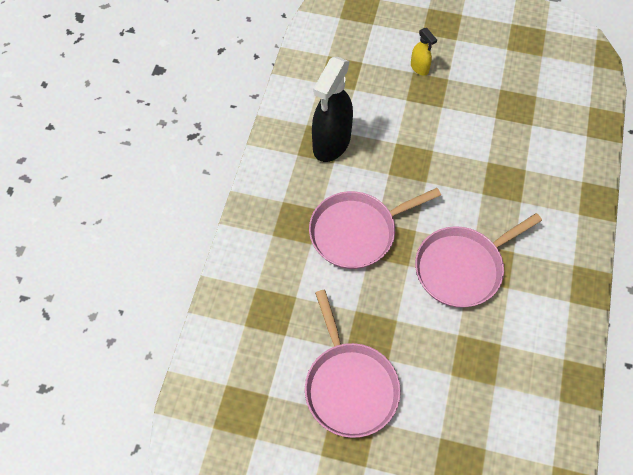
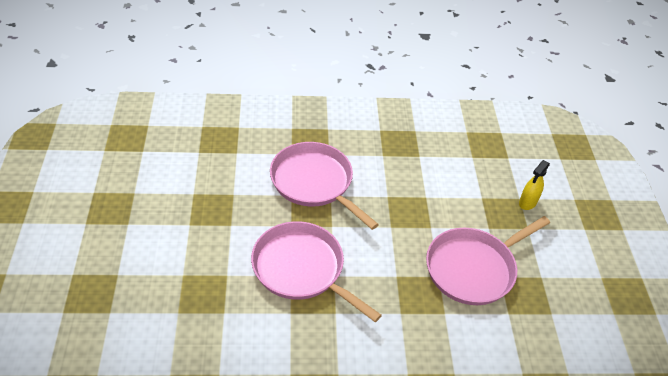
camera: 70 degrees right, 15 degrees down
(331, 143) = (402, 150): black spray bottle -> none
(350, 386) = (158, 201): pink pan -> pink pan (473, 268)

